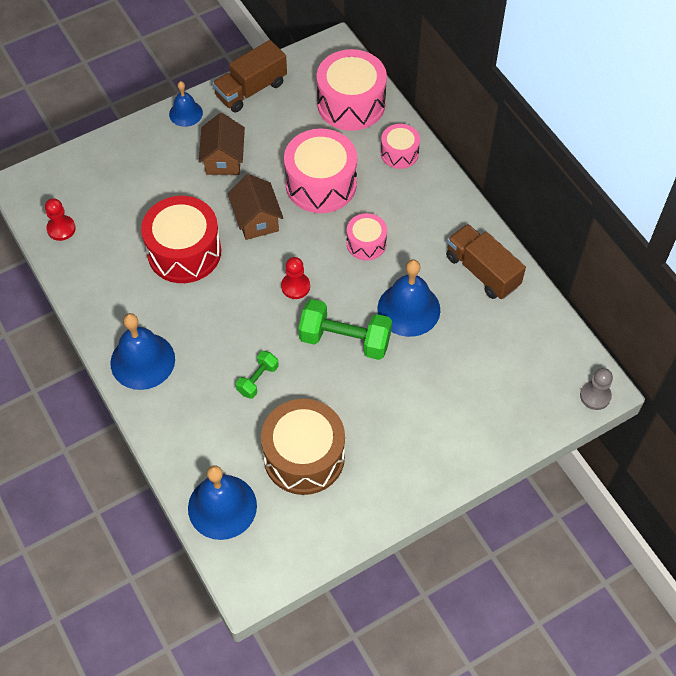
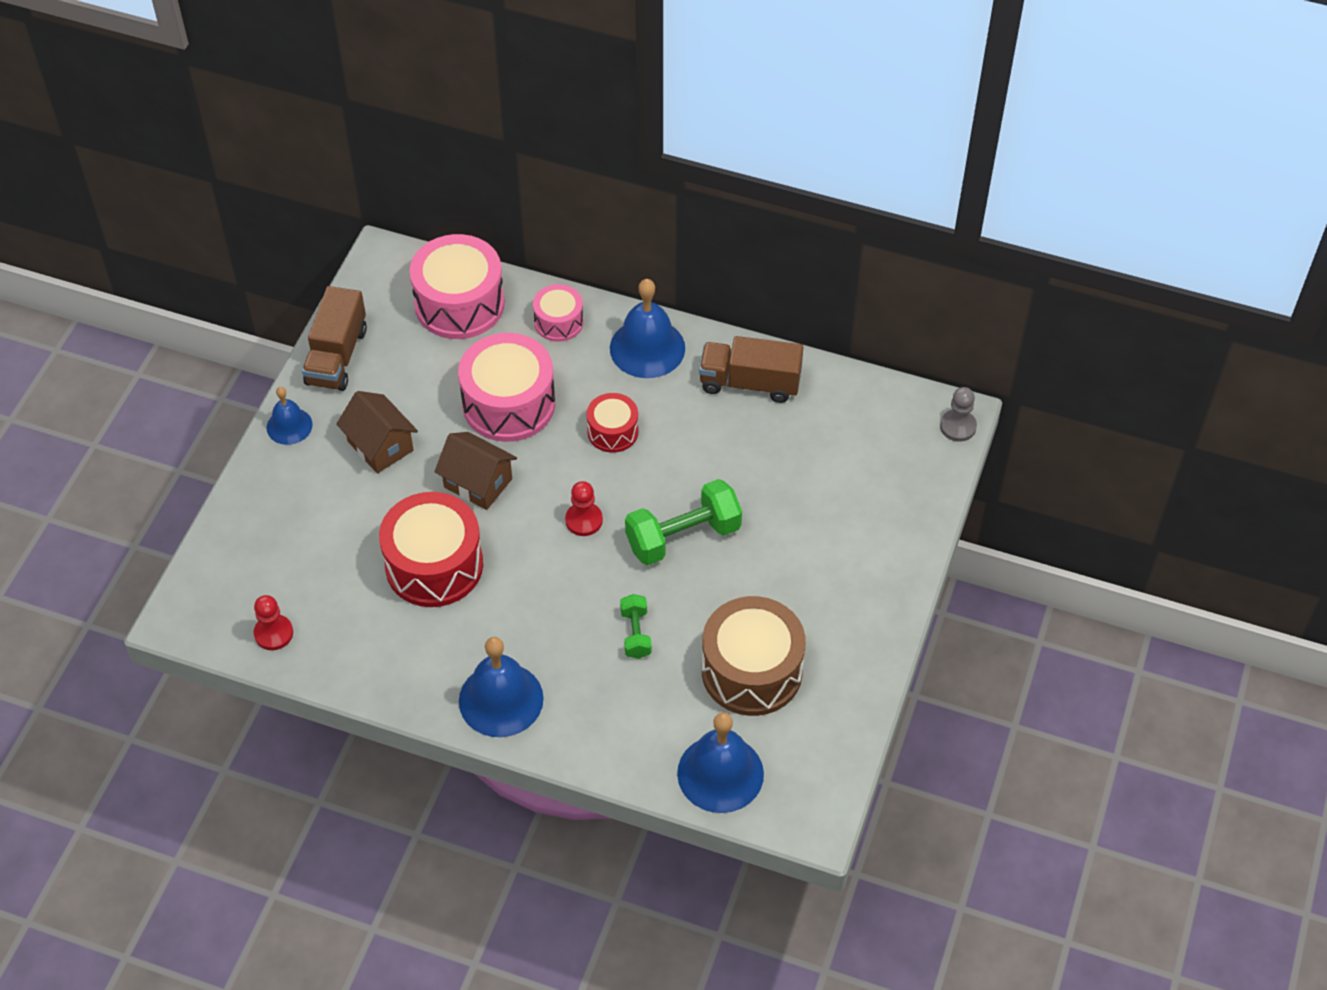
camera: 40 degrees left, 5 degrees down
(366, 243) = (612, 431): pink drum -> red drum
(408, 309) = (715, 465): blue bell -> blue bell (647, 348)

